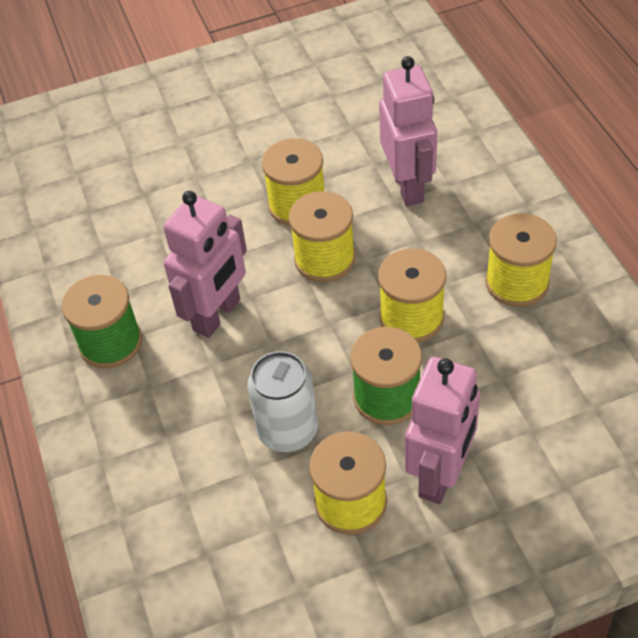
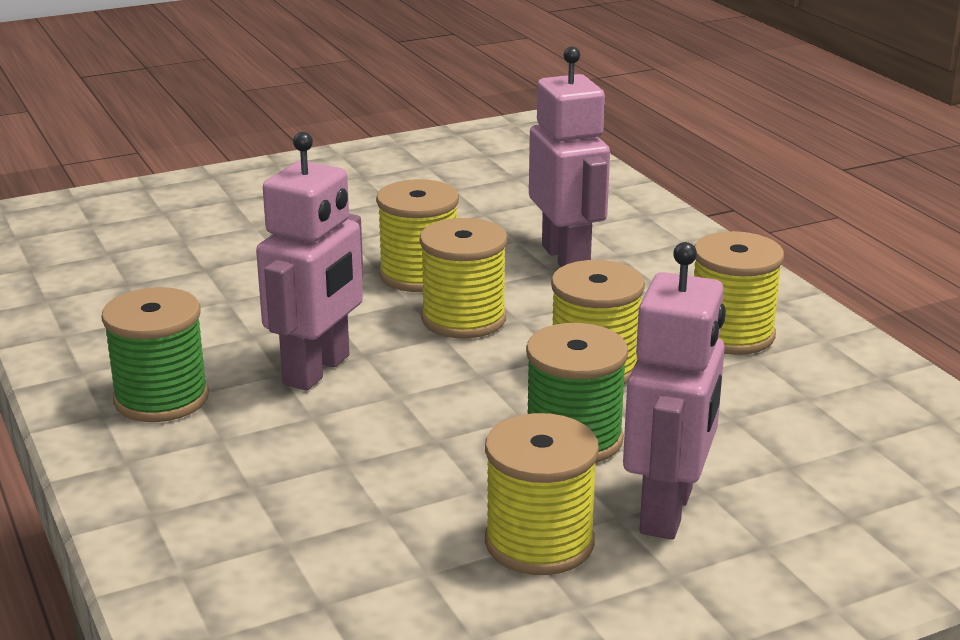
camera: 10 degrees left, 25 degrees down
(288, 431) = (434, 475): white can -> none

